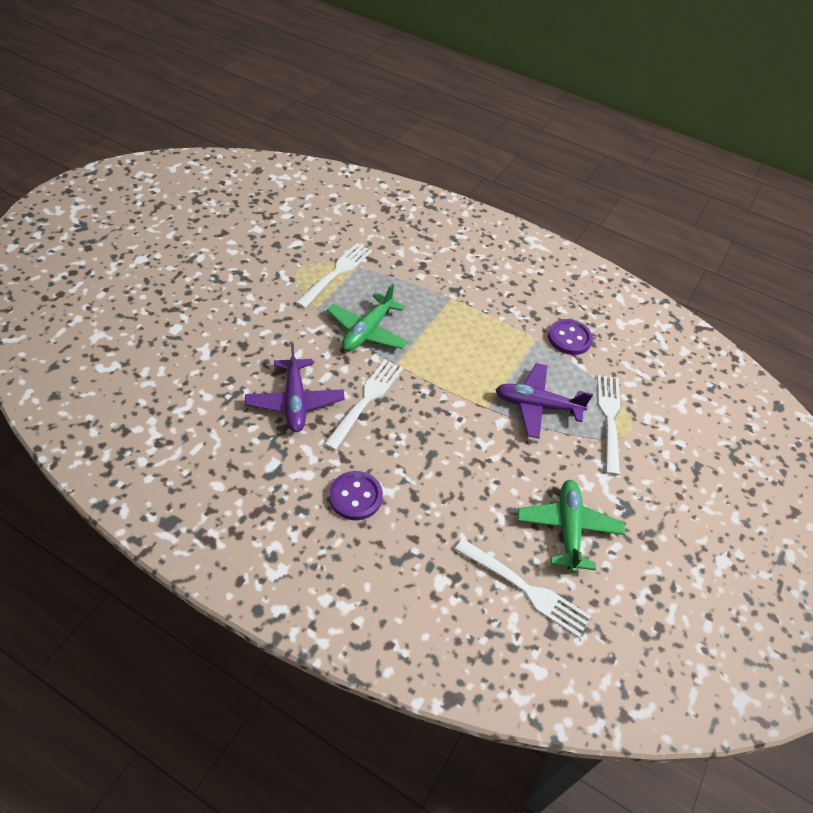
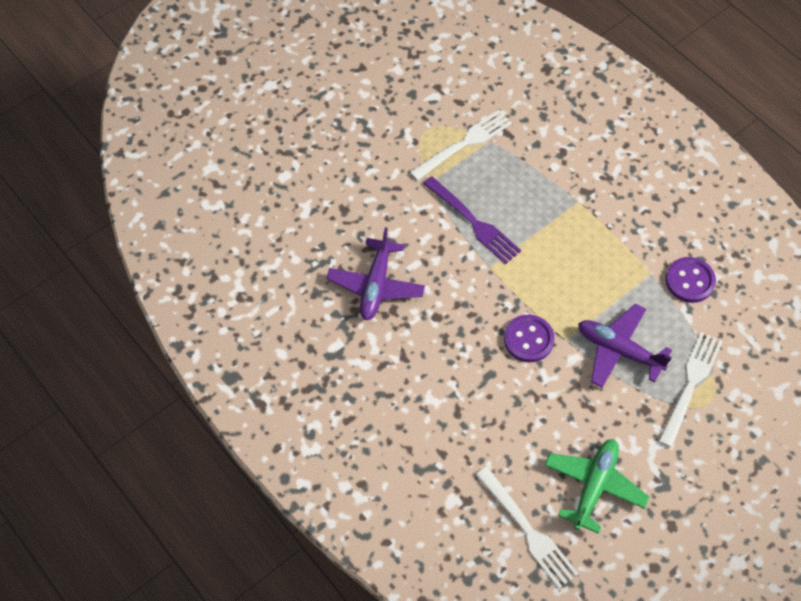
camera: 25 degrees right, 10 degrees up
(355, 497) = (402, 398): purple button -> purple button (528, 339)
(366, 400) = (445, 301): white fork -> none
(367, 331) = (473, 222): green plane -> purple fork

